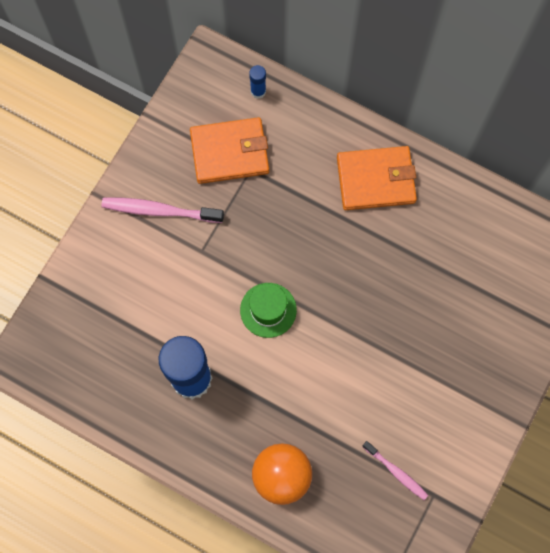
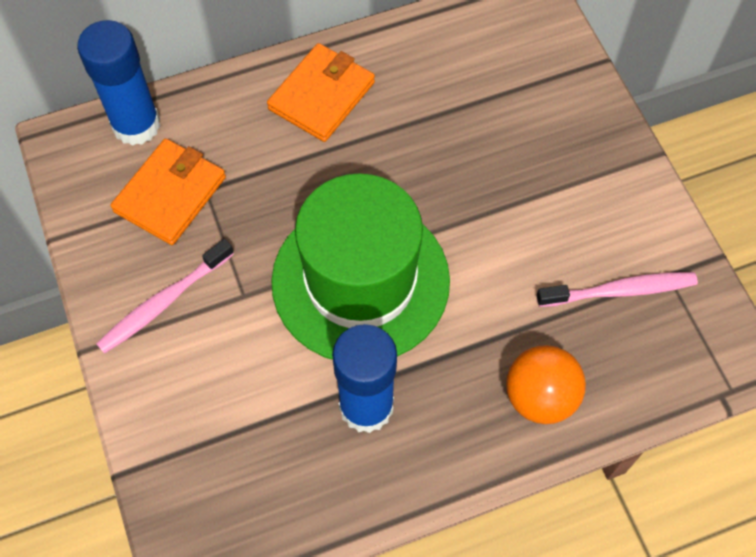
camera: 50 degrees left, 10 degrees down
(258, 91) = (136, 125): blue glue stick -> blue glue stick, size x2.45
(268, 310) = (360, 281): green hat -> green hat, size x2.45
(396, 472) = (619, 290): pink toothbrush -> pink toothbrush, size x1.62

